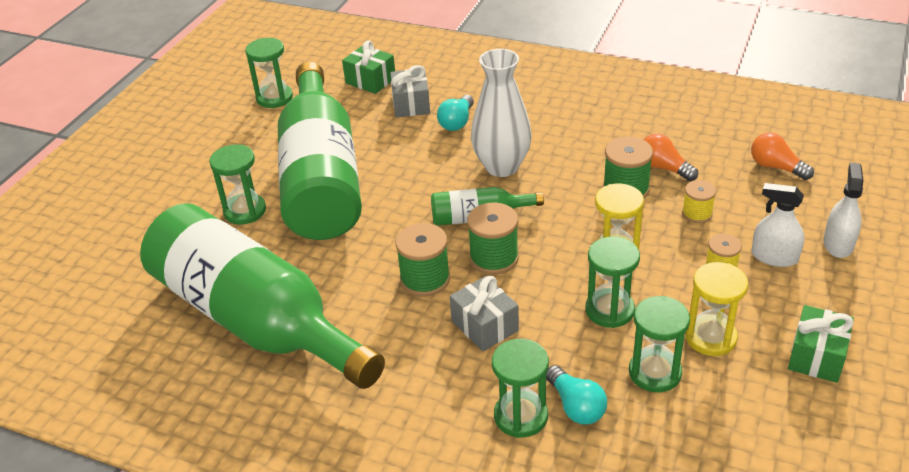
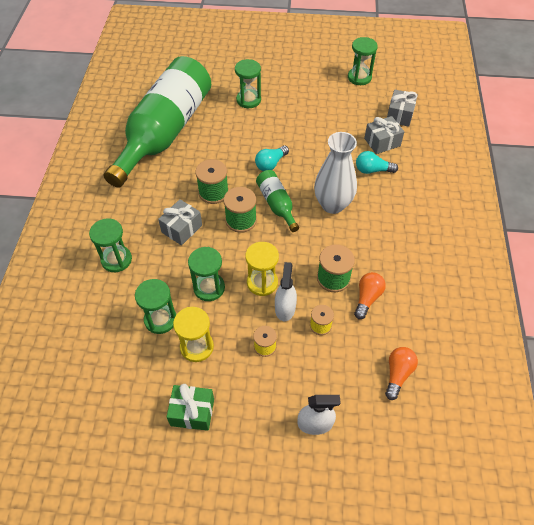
camera: 70 degrees right, 15 degrees up
(321, 177) = (289, 122): green bottle -> none
(370, 81) = (399, 115): green gift -> grey gift
(576, 406) = (127, 284): turquoise light bulb -> turquoise light bulb (271, 164)
(774, 257) = (287, 379): white spray bottle -> white spray bottle (285, 308)

